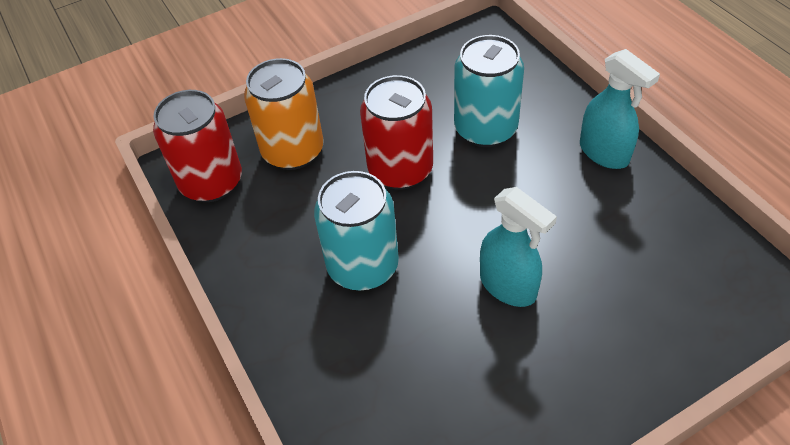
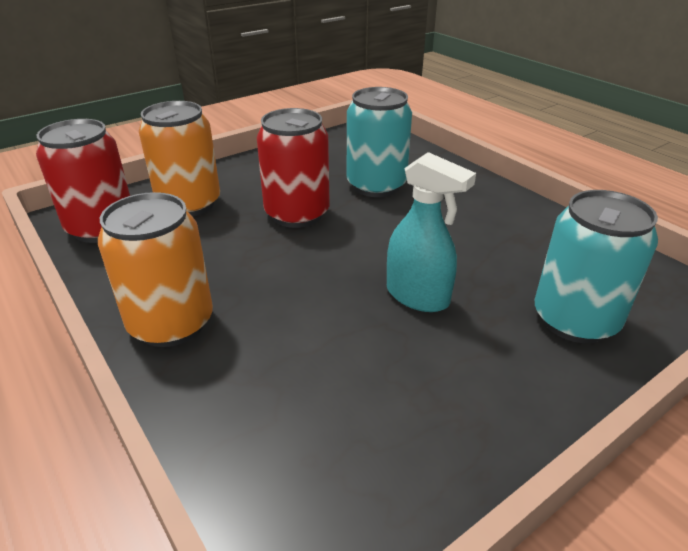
camera: 10 degrees left, 15 degrees down
(285, 306) = (171, 323): none -> orange can
(363, 266) = (260, 286): turquoise can -> turquoise can (575, 320)
(604, 153) = (489, 198): turquoise spray bottle -> none

